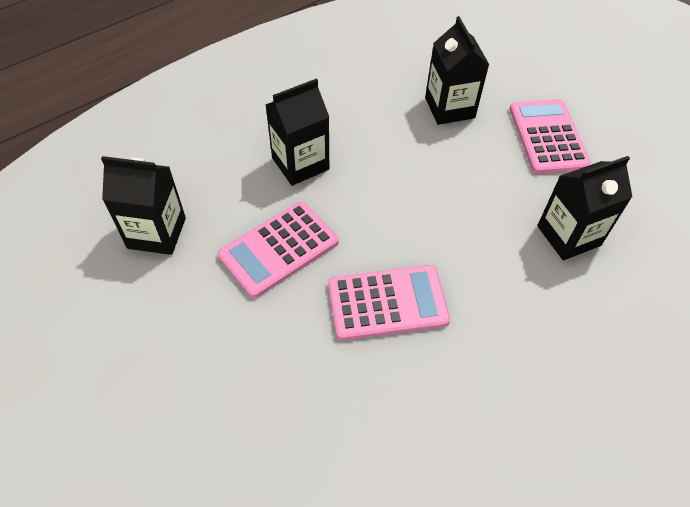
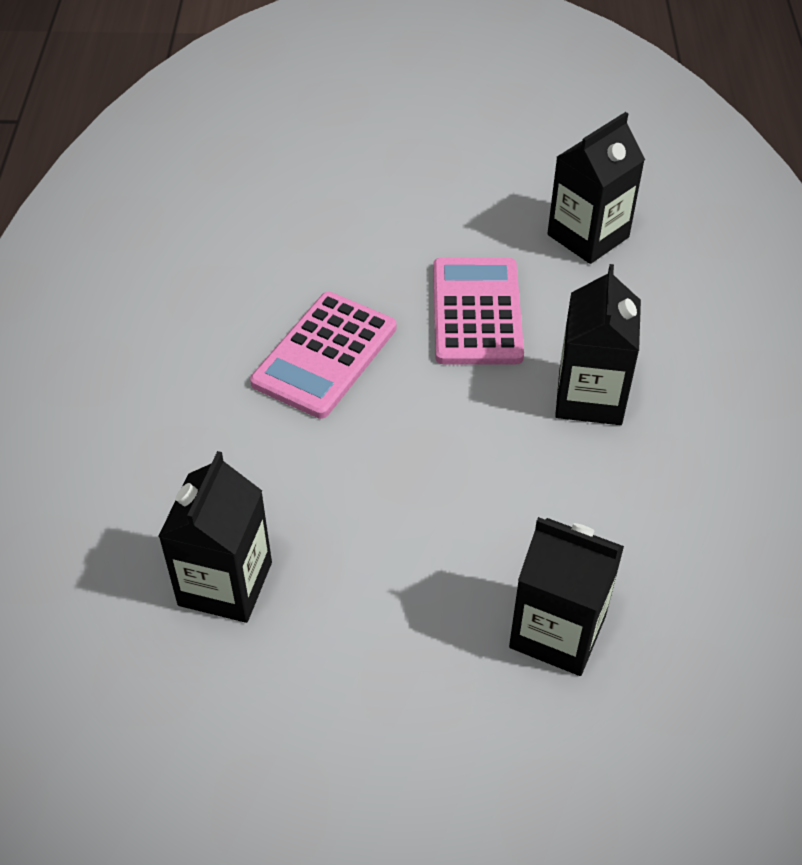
camera: 130 degrees right, 5 degrees down
(547, 137) = (390, 714): pink calculator -> none

